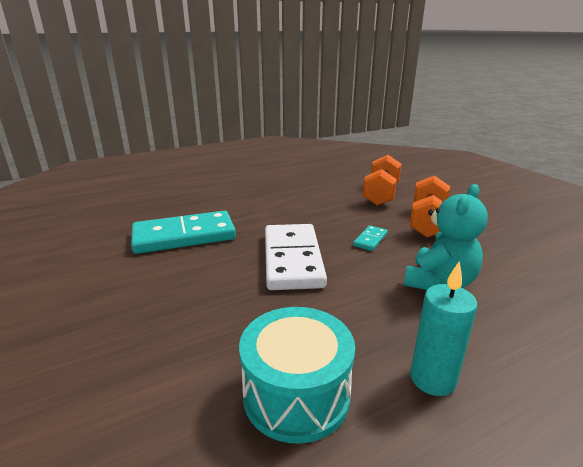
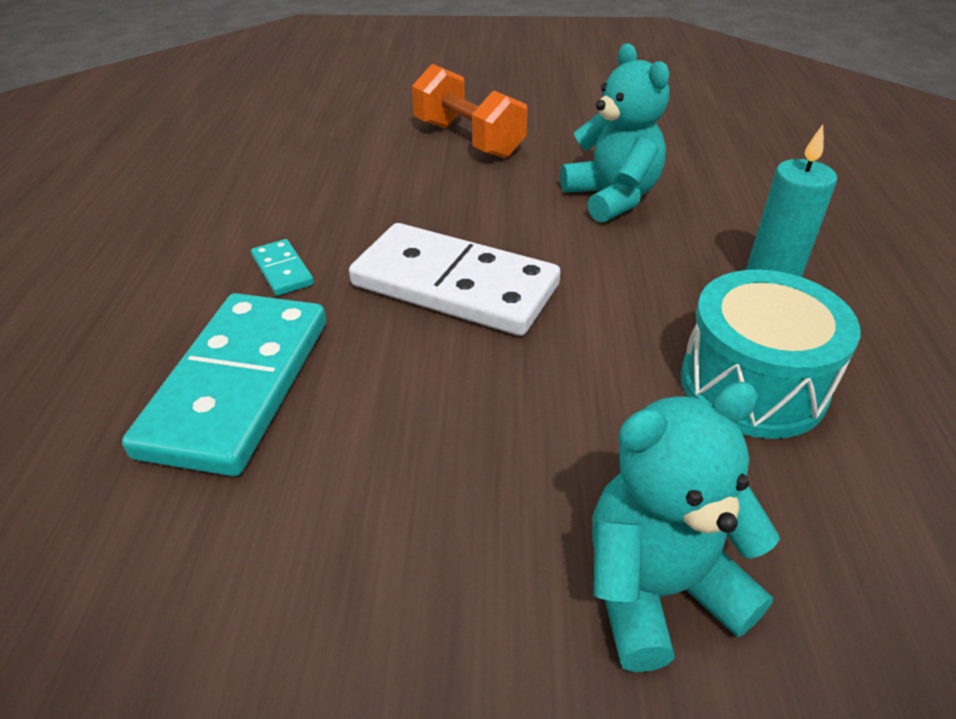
camera: 60 degrees left, 15 degrees up
(102, 390) = (658, 589): none -> turquoise teddy bear
(370, 240) = (468, 199): turquoise domino -> turquoise domino (283, 270)
(381, 194) = (343, 134): orange dumbbell -> none

